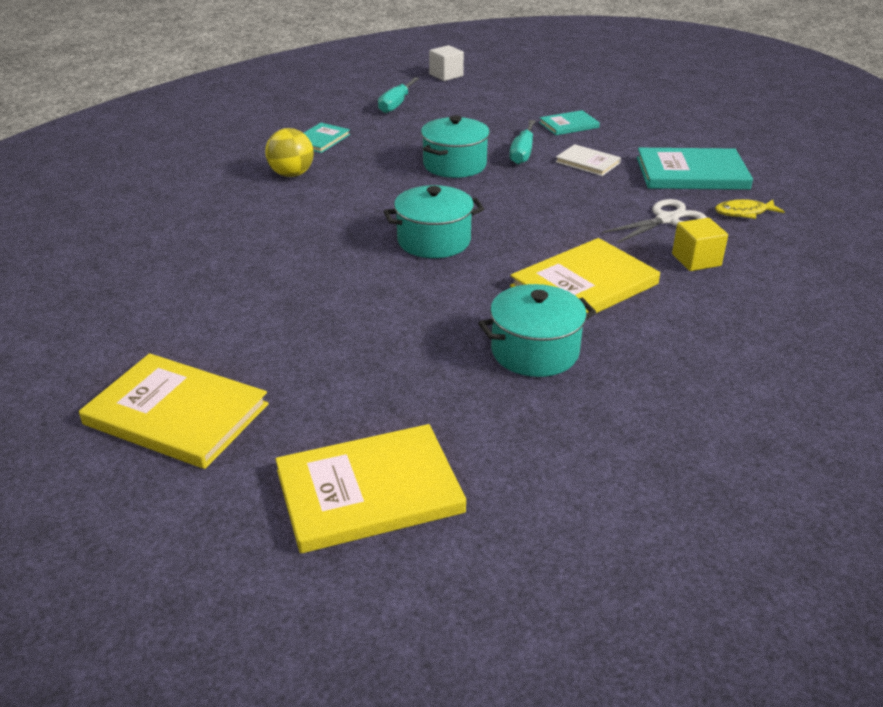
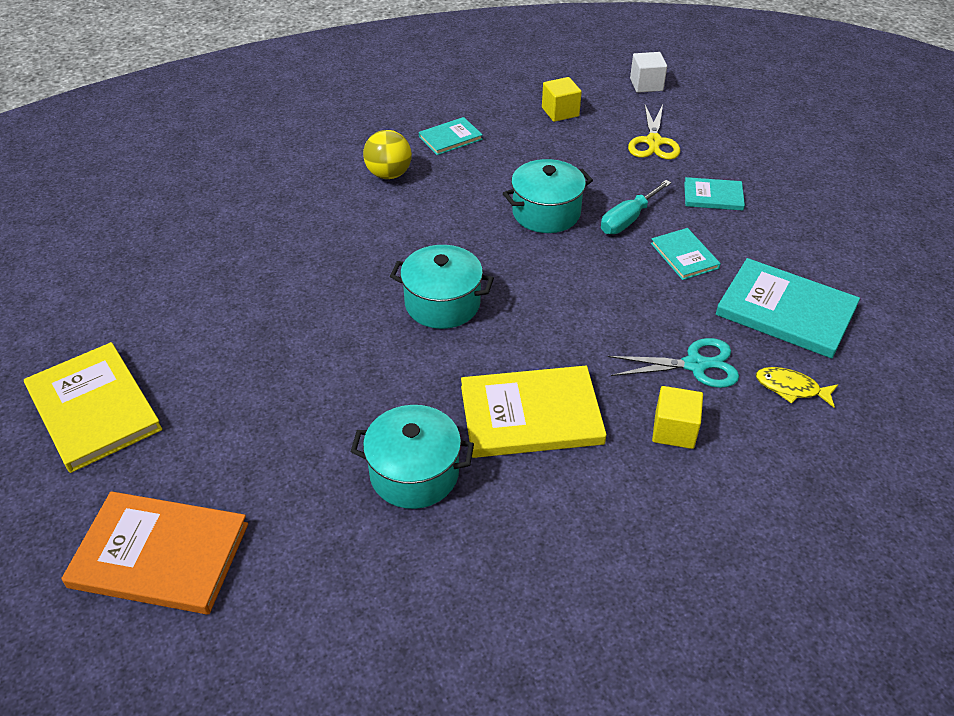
camera: 30 degrees right, 10 degrees up
(369, 491) = (160, 555): yellow book -> orange book
(396, 104) = (560, 112): turquoise screwdriver -> yellow cube
(490, 106) = (653, 142): none -> yellow scissors
(587, 162) = (684, 256): white book -> turquoise book
(667, 219) = (695, 365): white scissors -> turquoise scissors

